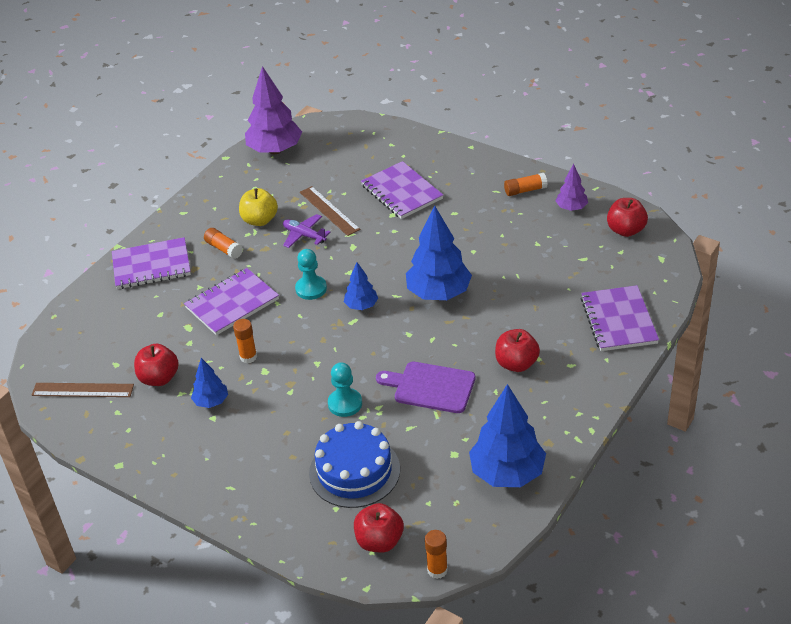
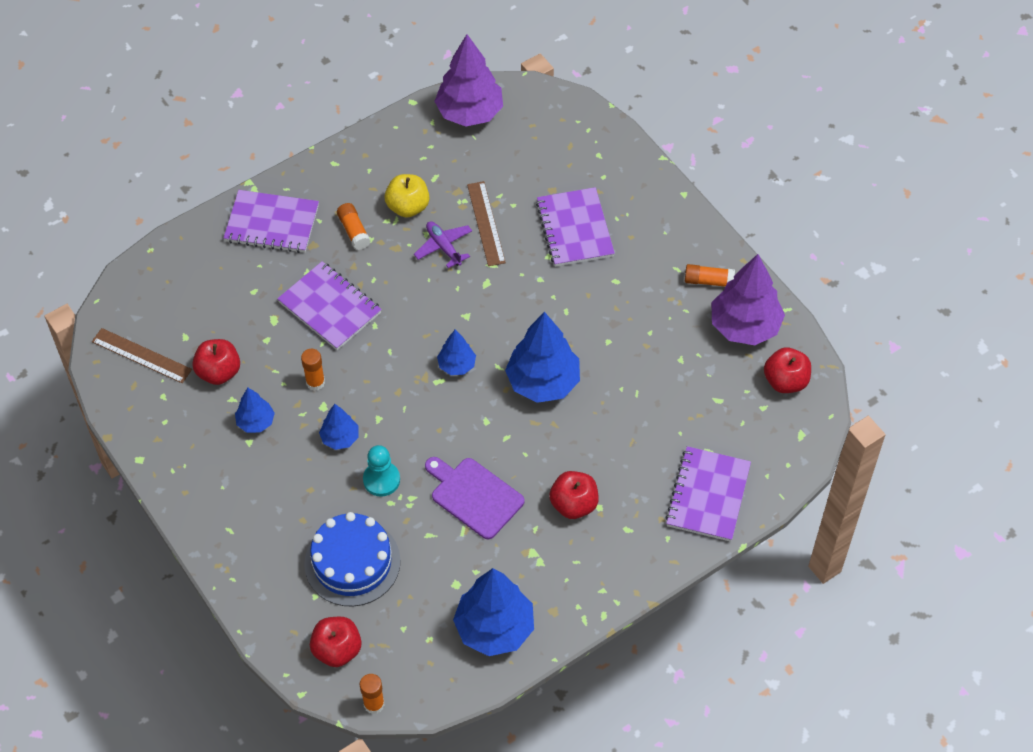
camera: 20 degrees right, 15 degrees up
(232, 303) = (330, 307): purple notebook -> purple notebook turned 60 degrees clockwise
(292, 387) = (340, 438): none -> blue tree
(311, 289) = (417, 321): turquoise pawn -> none
(571, 208) = (744, 326): purple tree -> purple tree, size x1.91

